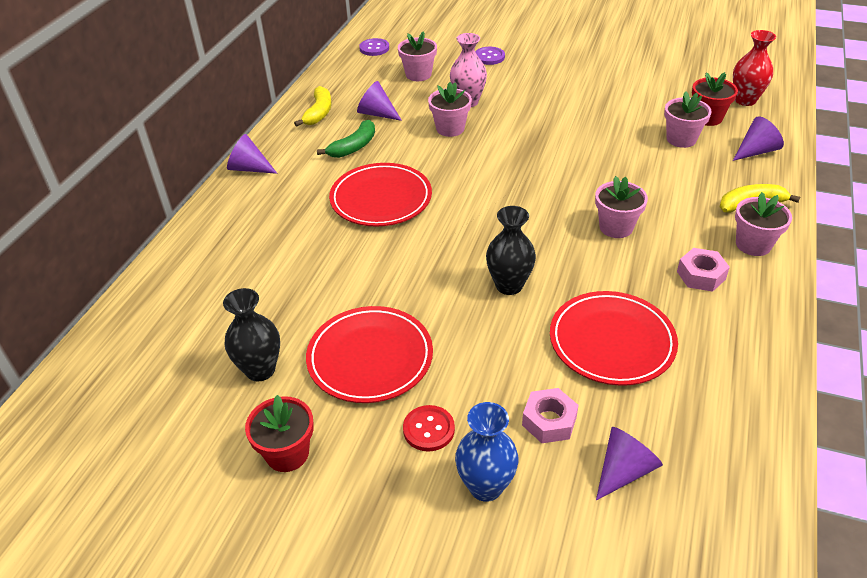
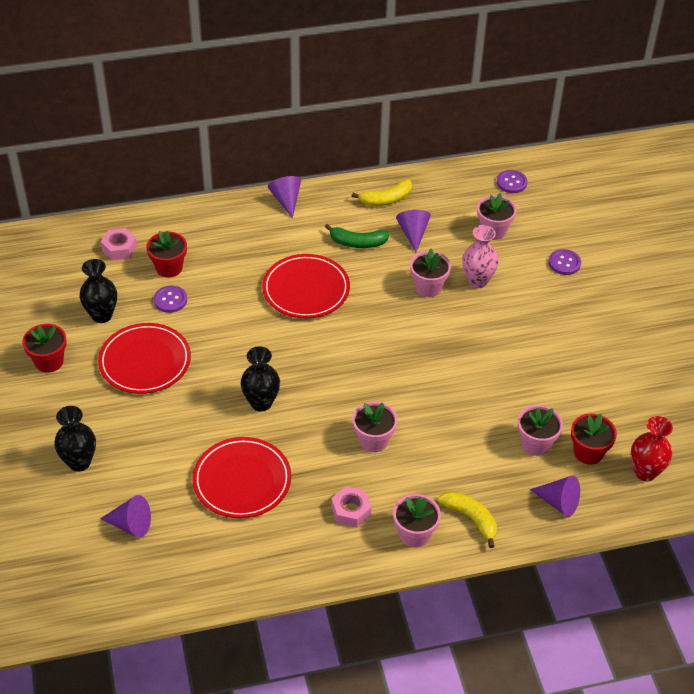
camera: 55 degrees right, 5 degrees up
(247, 284) = (169, 268): none -> red flower pot
(296, 301) = (170, 300): none -> purple button
(428, 429) = (105, 417): red button -> none
(485, 486) = (79, 462): blue vase -> black vase
(549, 421) = (148, 473): pink nut -> pink nut (119, 248)

